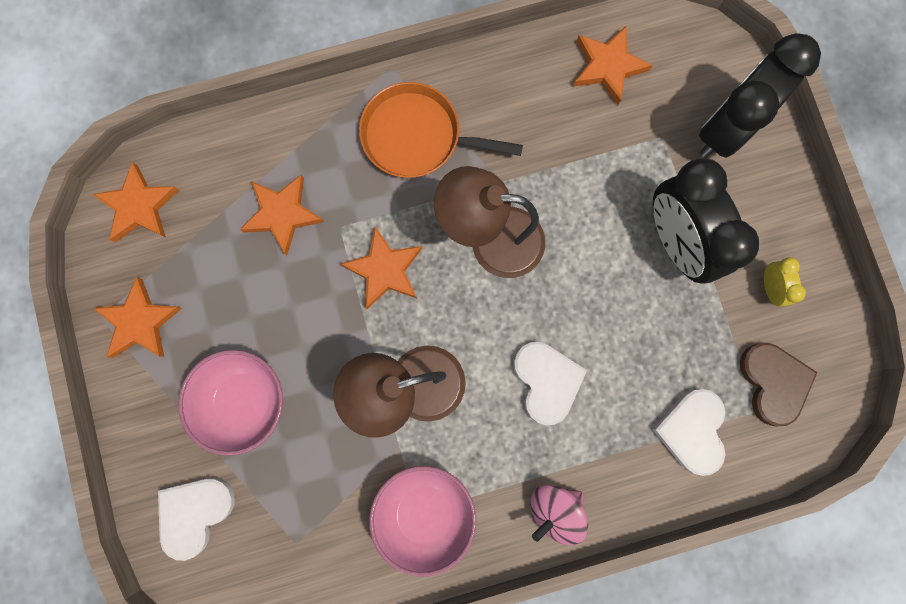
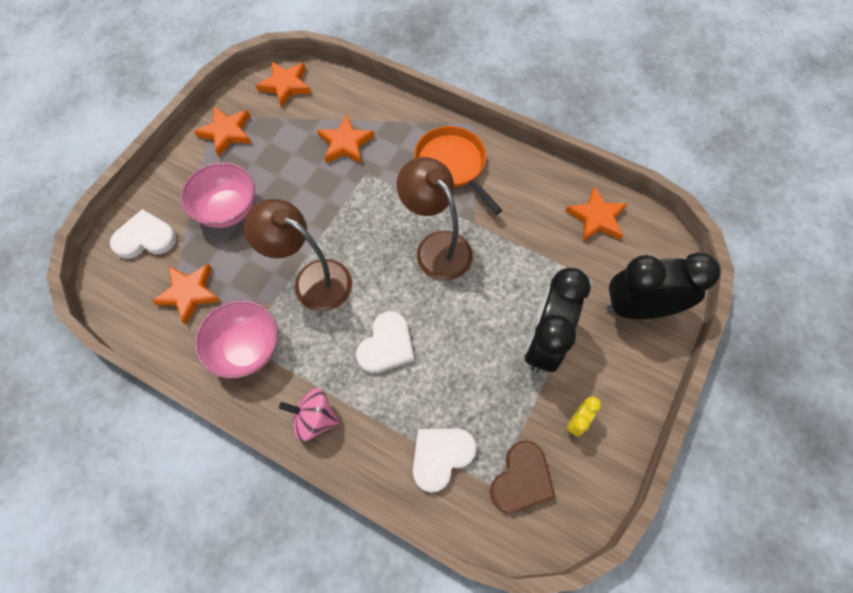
camera: 45 degrees right, 15 degrees down
(385, 270) = (365, 211): orange star -> orange star (189, 293)

